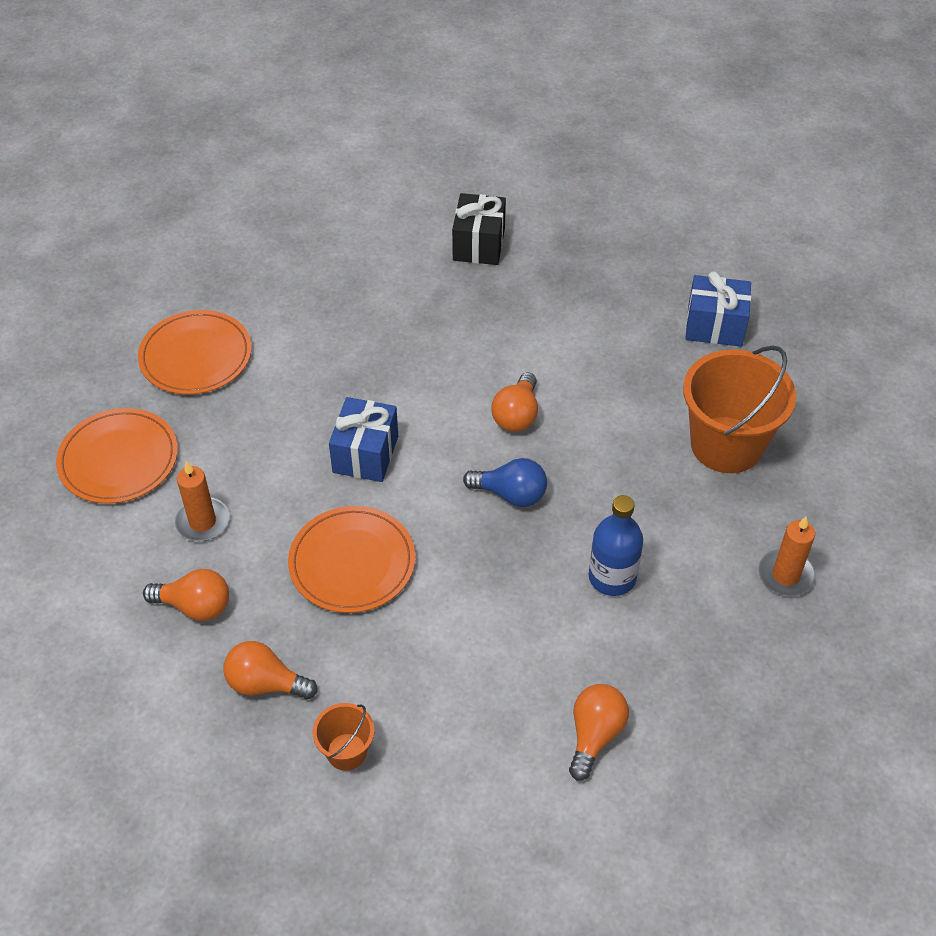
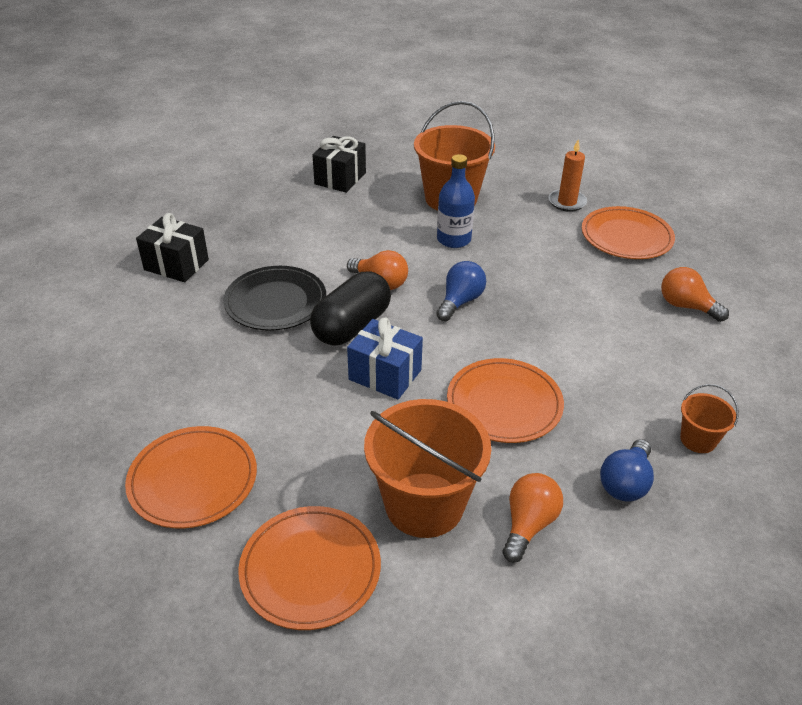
camera: 75 degrees left, 10 degrees down
(202, 522) = (424, 504): orange candle -> orange bucket
(265, 683) = (625, 483): orange light bulb -> blue light bulb
(432, 409) = (352, 326): none -> black capsule
(448, 338) = (275, 302): none -> black plate
(612, 577) = (552, 270): blue bottle -> blue bottle (454, 239)
(714, 326) = (340, 178): blue gift -> black gift
(730, 655) = (626, 237): none -> orange plate

